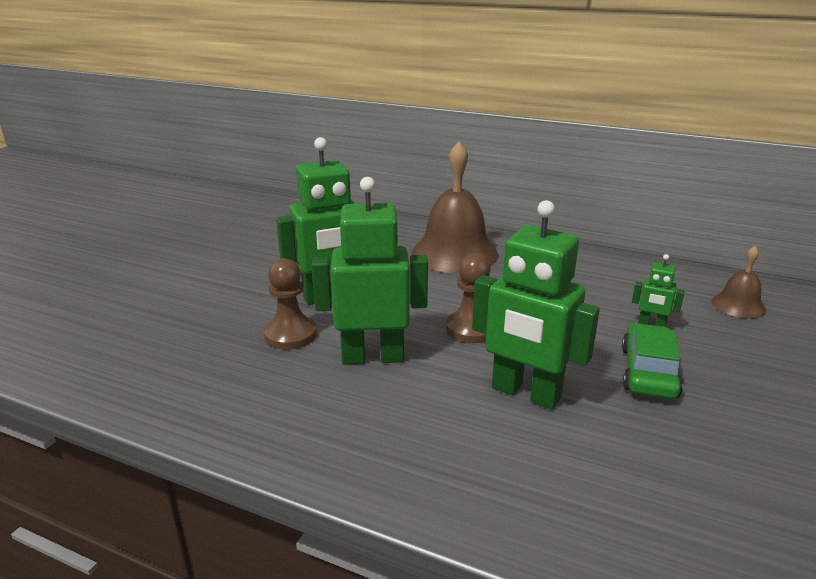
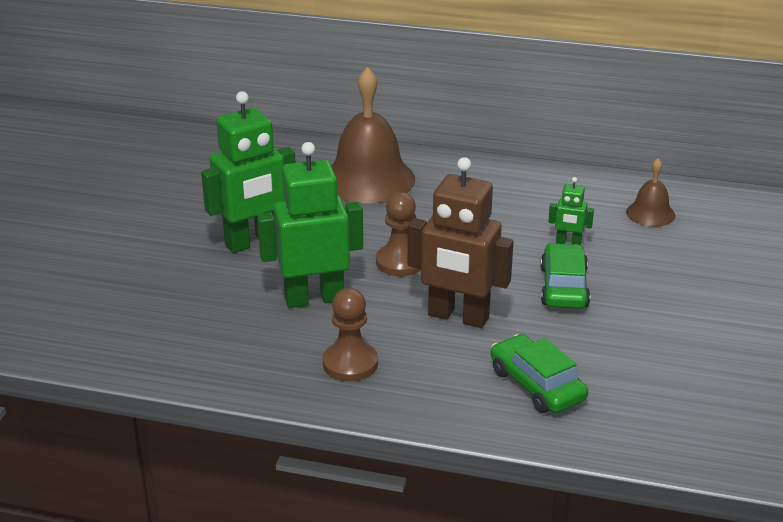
camera: 10 degrees left, 5 degrees up
(290, 335) = (227, 285): brown pawn -> brown pawn (350, 363)
(525, 393) = (458, 317): green robot -> brown robot
(618, 493) = (537, 385): none -> green car

